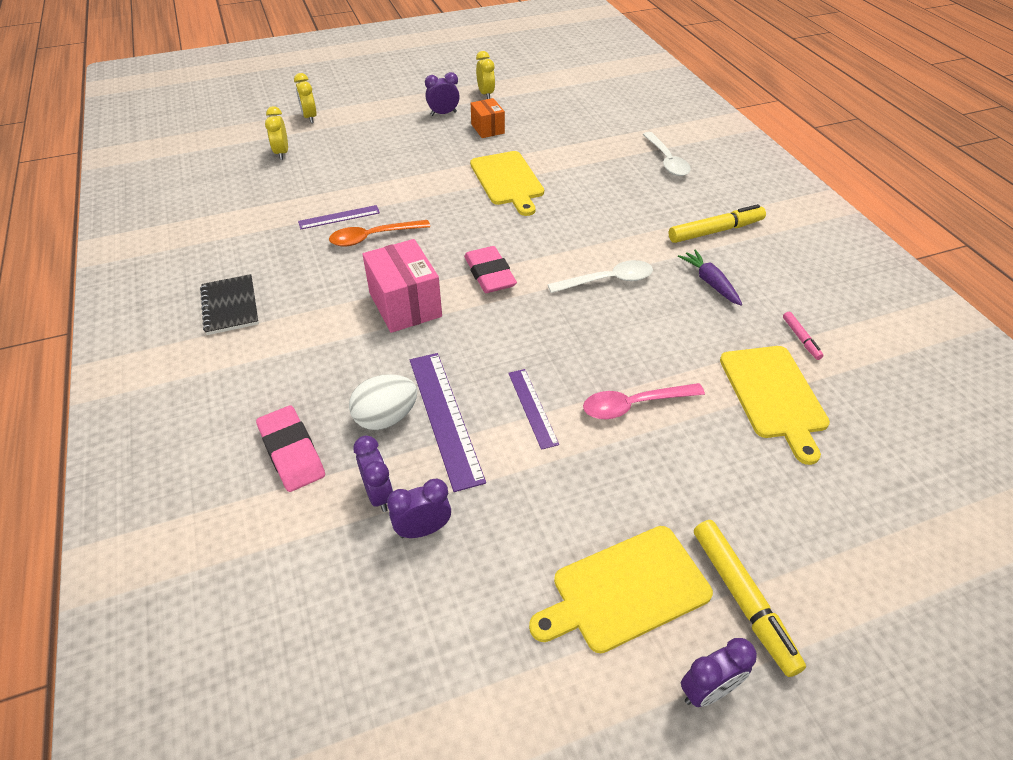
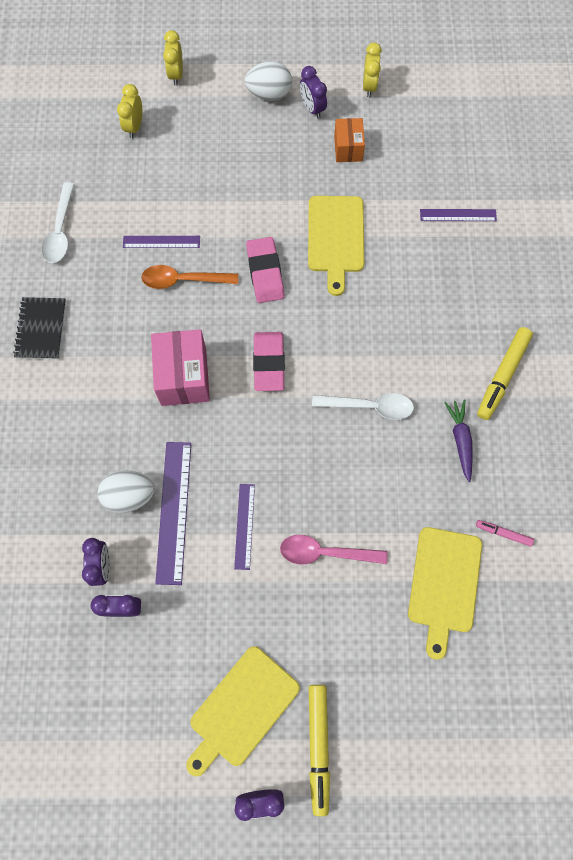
camera: 20 degrees right, 25 degrees up
(291, 452) = (51, 504): pink eraser -> pink eraser (265, 272)
(400, 113) = (269, 94): none -> white egg
(443, 114) = (312, 108): purple clock -> purple clock turned 120 degrees counterclockwise
(607, 146) = (458, 215): none -> purple ruler
(625, 590) = (242, 709): yellow cutting board -> yellow cutting board turned 45 degrees counterclockwise
(666, 161) = (508, 257): white spoon -> white spoon (60, 231)
(715, 231) = (502, 376): yellow marker -> yellow marker turned 120 degrees clockwise
(801, 339) = (503, 533): pink marker -> pink marker turned 105 degrees clockwise

